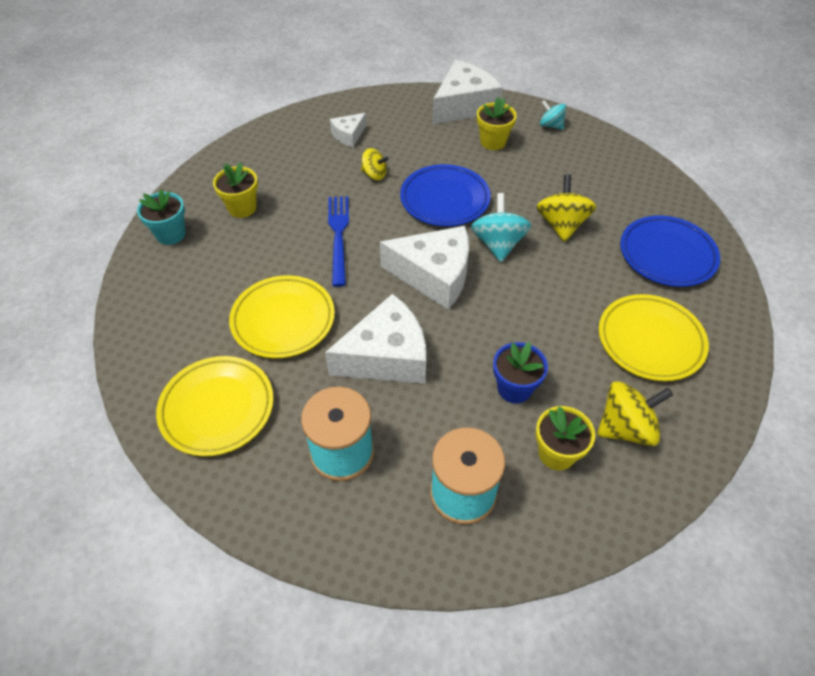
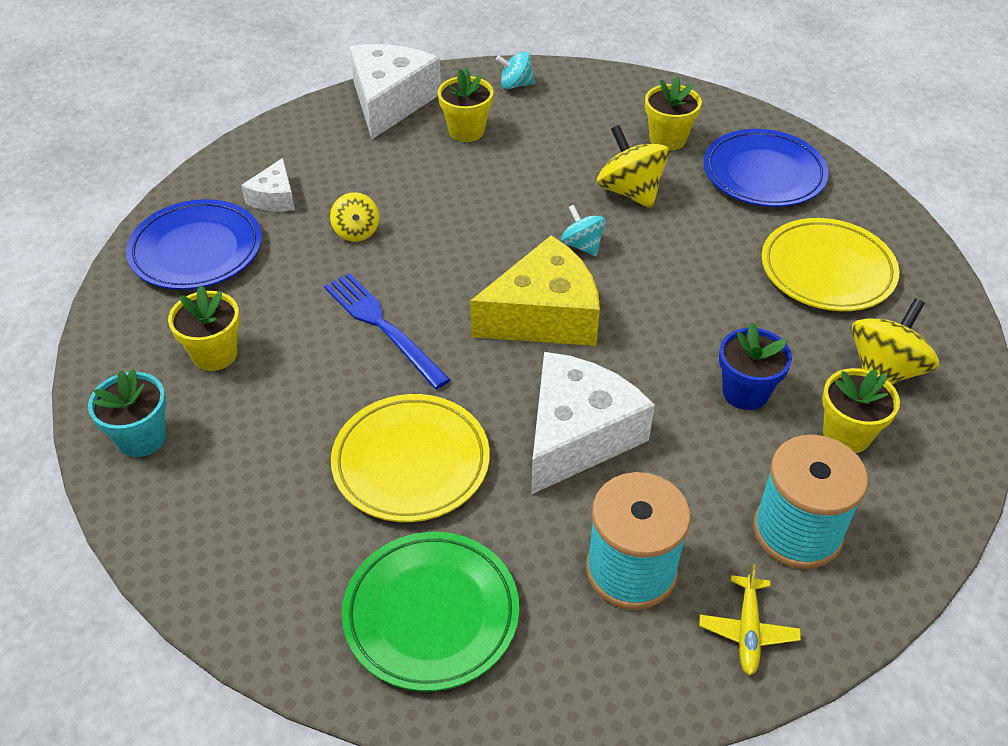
camera: 35 degrees left, 5 degrees down
(217, 408) = (431, 614): yellow plate -> green plate
(374, 174) = (356, 232): yellow spinning top -> yellow spinning top turned 90 degrees clockwise
(375, 531) = (748, 630): none -> yellow plane
(434, 275) = (544, 316): white cheese -> yellow cheese
(445, 199) = (473, 223): blue plate -> blue plate (196, 250)
(498, 244) = (582, 245): turquoise spinning top -> turquoise spinning top, size x0.61
(620, 202) = (667, 139): none -> yellow flower pot

